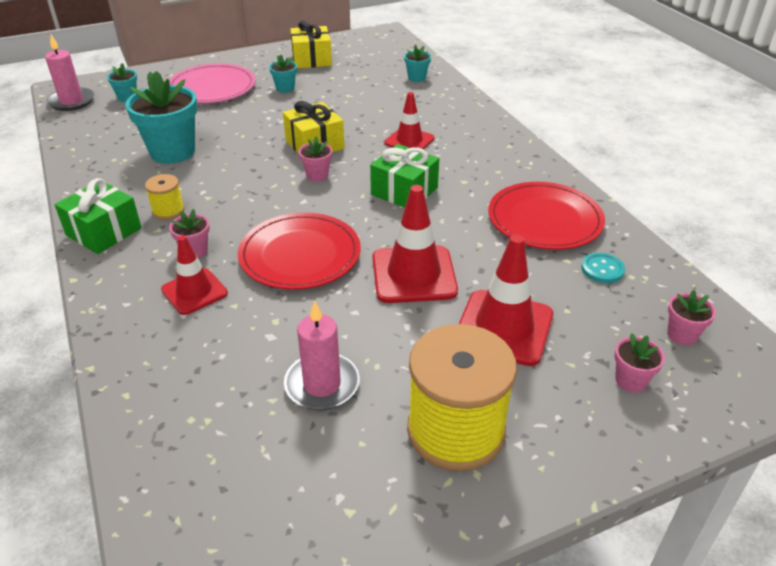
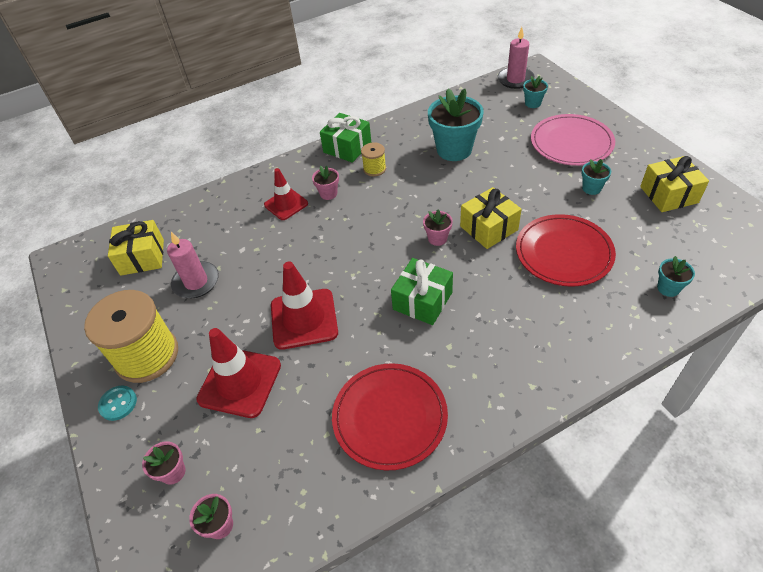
camera: 90 degrees right, 10 degrees up
(238, 467) = (142, 257): none -> yellow gift
(300, 255) = (326, 248): red plate -> red plate (563, 253)
(409, 141) = (516, 295): red traffic cone -> none
(602, 269) = (312, 465): turquoise button -> turquoise button (118, 403)

